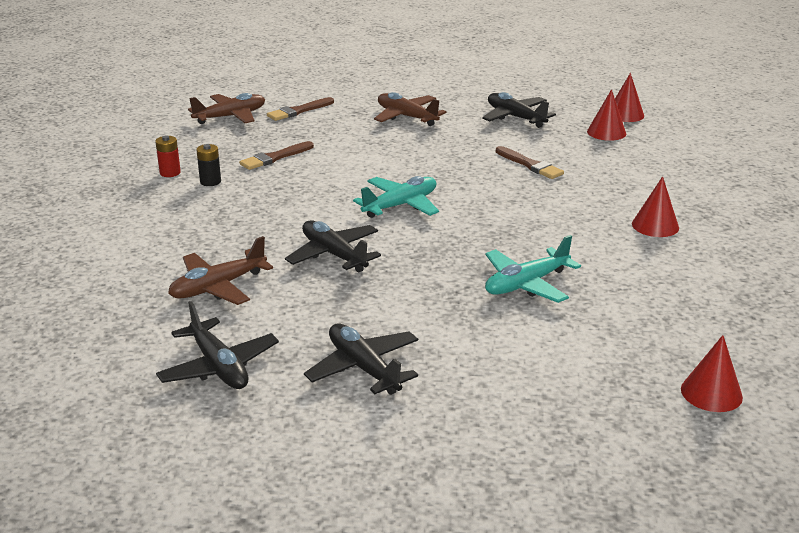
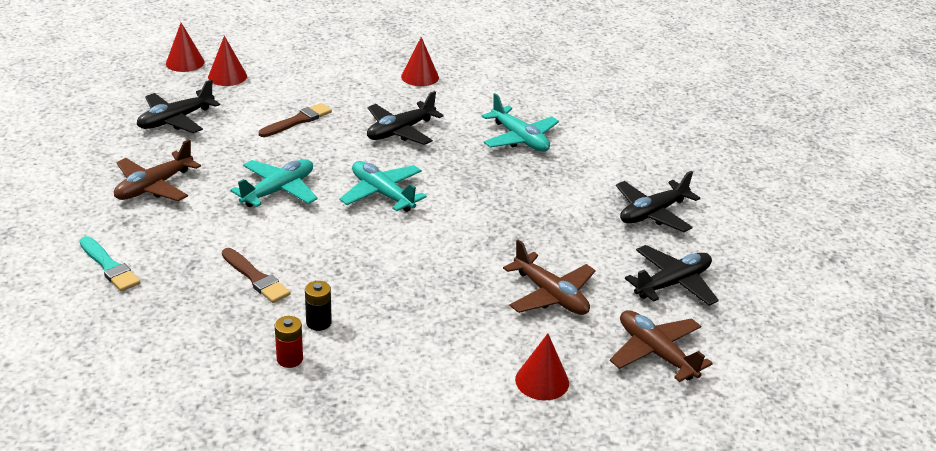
camera: 95 degrees left, 5 degrees up
(231, 116) = (112, 324): brown plane -> brown plane (656, 353)
(299, 111) = (109, 266): brown brush -> turquoise brush
(334, 255) = (482, 231): black plane -> black plane (400, 131)
(403, 161) = (278, 190): none -> turquoise plane
(711, 393) = (639, 87): red cone -> red cone (542, 381)

